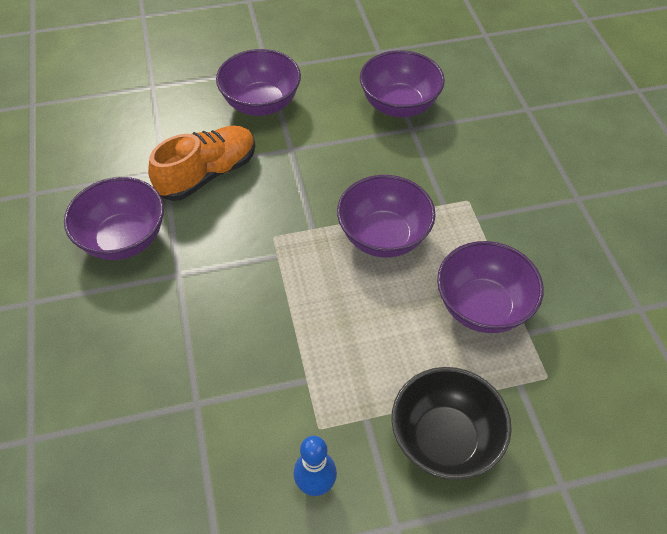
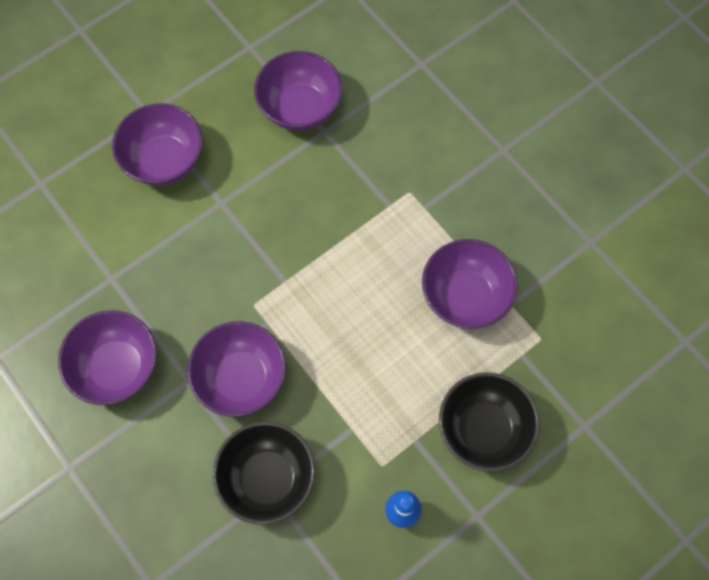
camera: 25 degrees left, 15 degrees up
(199, 389) = (267, 478): none -> black bowl
(208, 174) = (156, 264): orange shoe -> none
(383, 237) = (352, 263): purple bowl -> purple bowl (241, 378)

